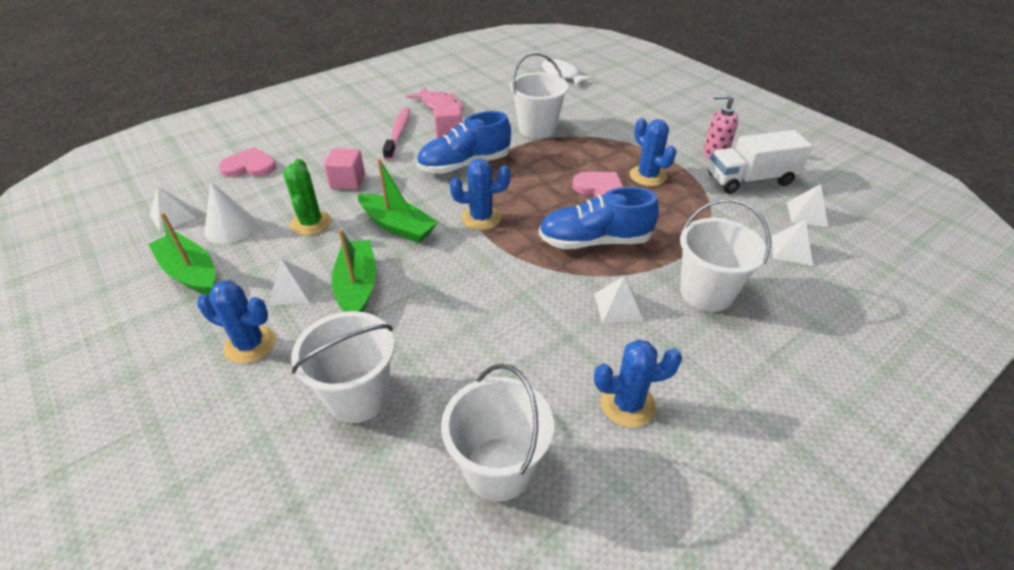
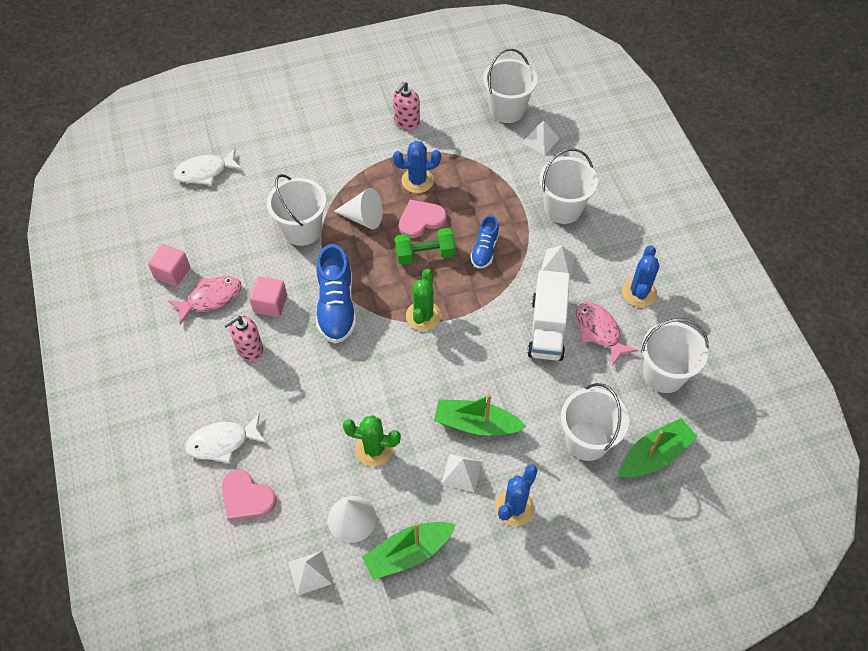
camera: 70 degrees left, 15 degrees up
(250, 166) = (246, 497): pink heart -> pink heart turned 75 degrees counterclockwise
(302, 143) = (222, 442): none -> white fish
(348, 181) = (319, 409): pink cube -> pink cube (172, 273)
(398, 133) = (249, 349): pink toothbrush -> pink soap dispenser
(398, 226) = (408, 380): green boat -> green boat (654, 455)
(481, 218) = (423, 316): blue cactus -> green cactus
(536, 371) = (599, 331): none -> pink fish
(559, 202) = (425, 254): none -> green dumbbell
(575, 156) = (363, 218): none -> white cone
(594, 241) = (484, 250): blue shoe -> blue shoe, size x0.59
(750, 180) = (453, 119): white truck -> white truck (547, 328)
(807, 214) = (507, 110): white pyramid -> white bucket

